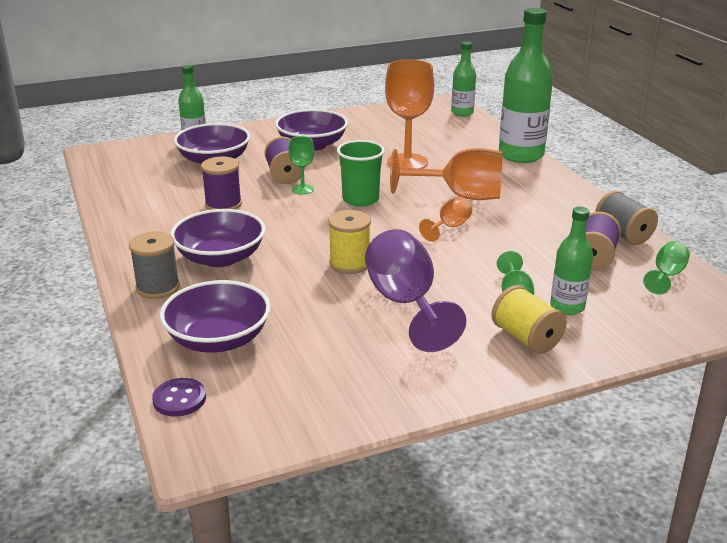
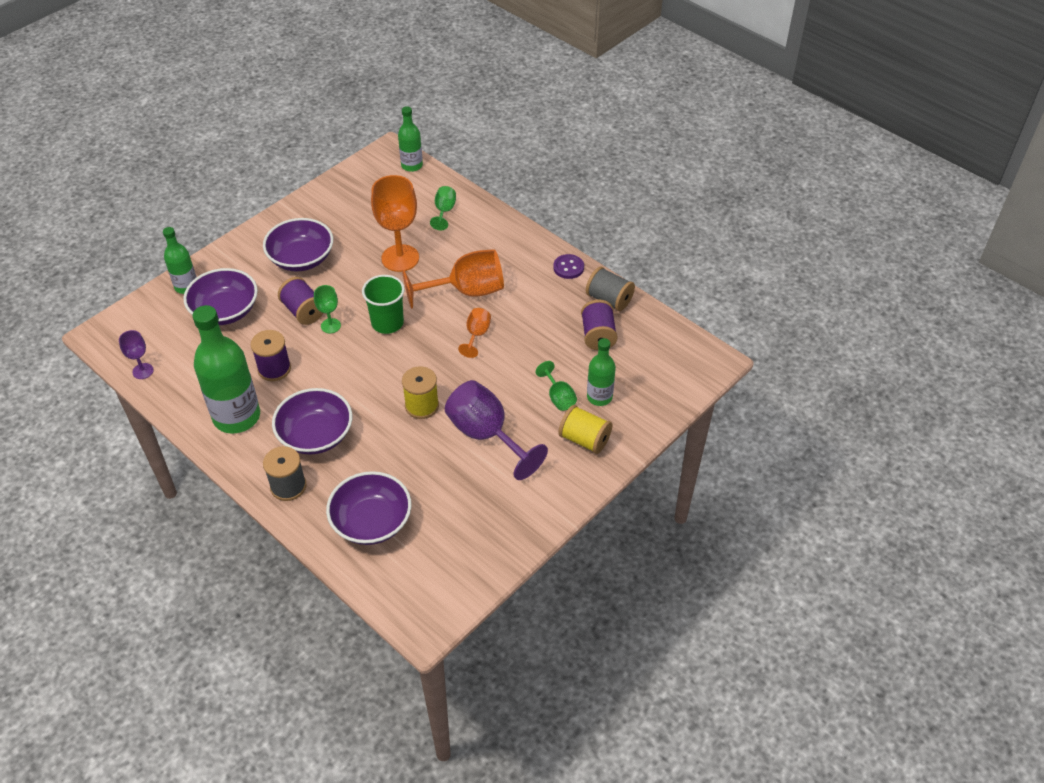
camera: 25 degrees left, 20 degrees up
(106, 180) = (143, 371): none -> purple goblet
(179, 399) = (381, 586): purple button -> purple button (568, 267)
(521, 155) = (491, 217): green bottle -> green bottle (237, 416)
(666, 276) = (654, 338): green goblet -> green goblet (444, 211)

